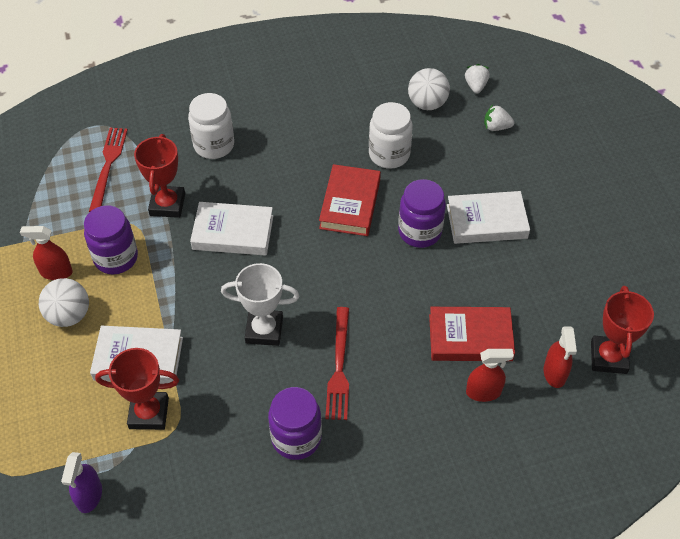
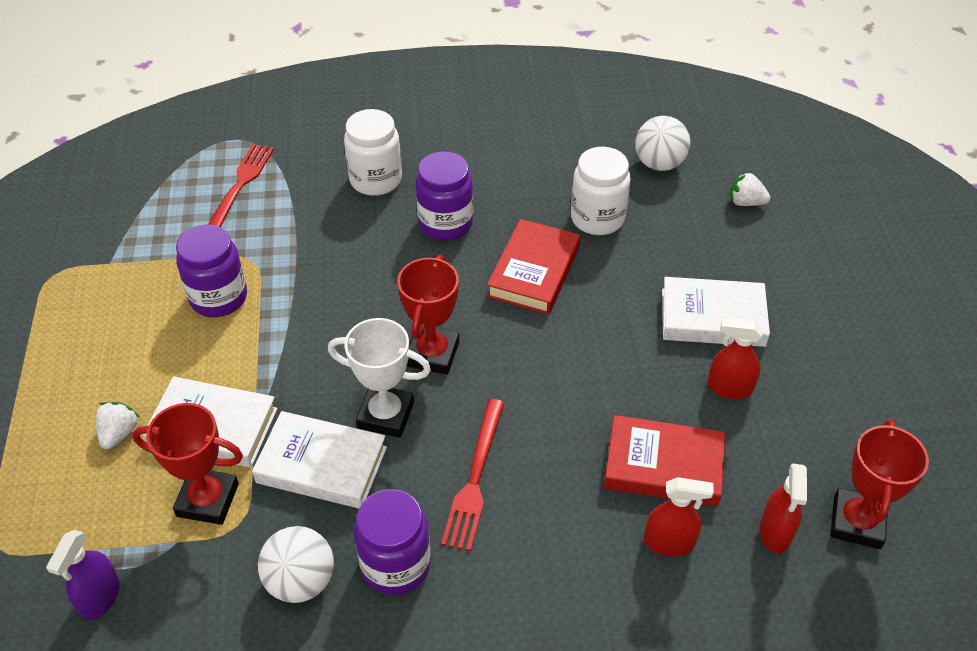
camera: 10 degrees right, 5 degrees down
(56, 272) = (140, 305): red spray bottle -> red spray bottle (729, 388)
(69, 315) = (141, 360): white ball -> white ball (301, 581)
(167, 204) = (300, 242): red trophy -> red trophy (432, 354)
(233, 232) = (374, 287): white book -> white book (322, 465)
(419, 232) = (619, 318): purple jar -> purple jar (445, 223)
(475, 86) = (727, 150): white strawberry -> white strawberry (119, 433)

